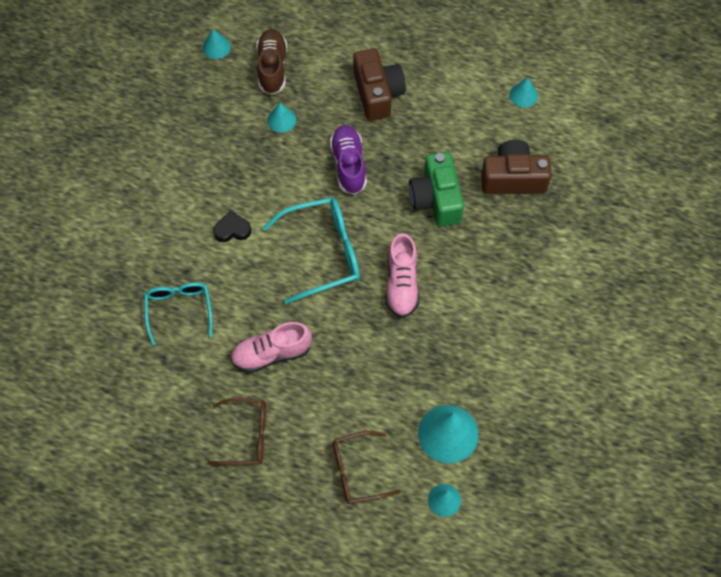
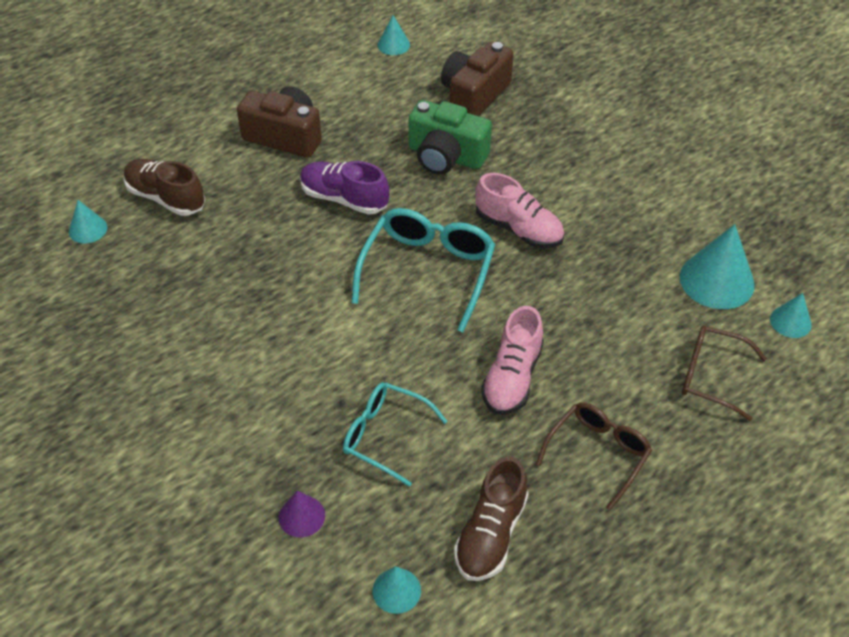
camera: 55 degrees left, 15 degrees down
(97, 302) = (301, 516): none -> purple cone
(150, 408) = (491, 534): none -> brown shoe
(232, 229) = (328, 333): black heart -> none
(281, 120) = (236, 222): turquoise cone -> turquoise cone (396, 590)
(357, 471) = (711, 376): brown glasses -> brown glasses turned 90 degrees clockwise

